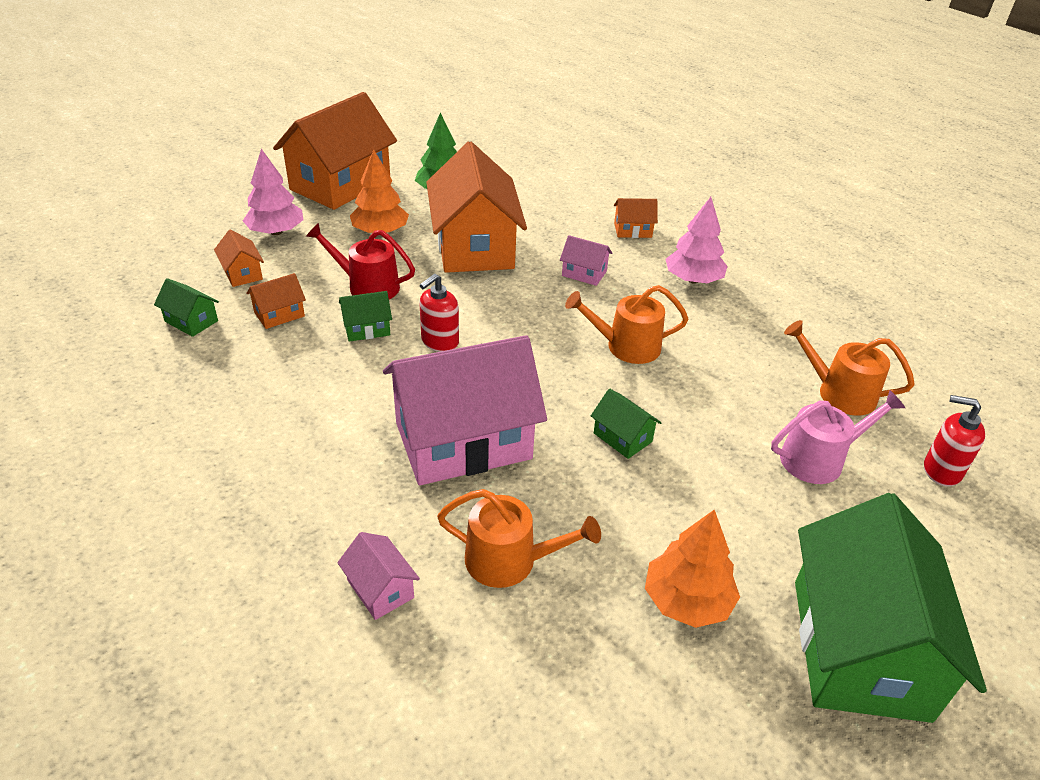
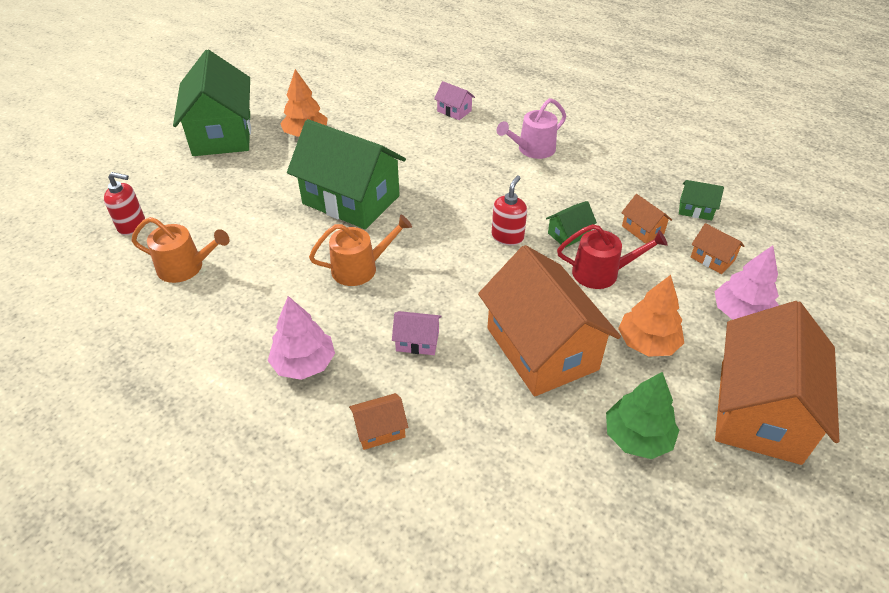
camera: 165 degrees right, 5 degrees up
(279, 314) = (642, 230): orange house -> orange house turned 75 degrees counterclockwise
(463, 441) = (451, 176): pink house -> none
(509, 560) = (398, 131): orange watering can -> none
(622, 437) = (351, 200): green house -> green house, size x2.43
(818, 459) = (217, 214): pink watering can -> pink watering can (533, 149)

